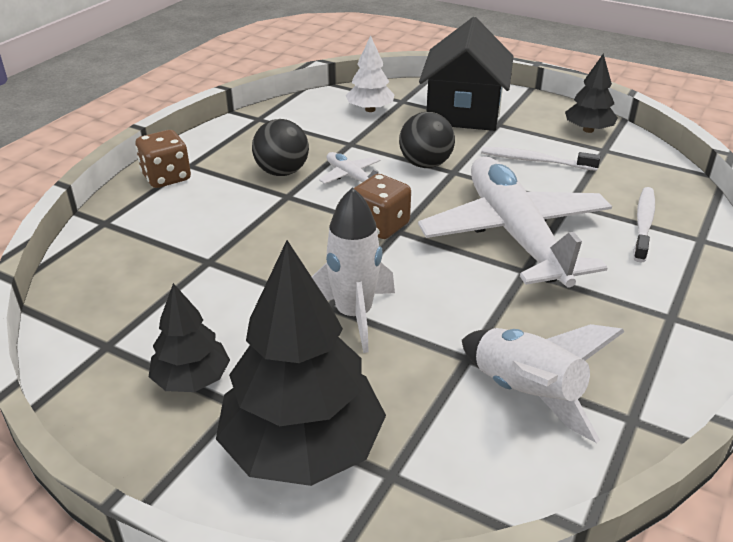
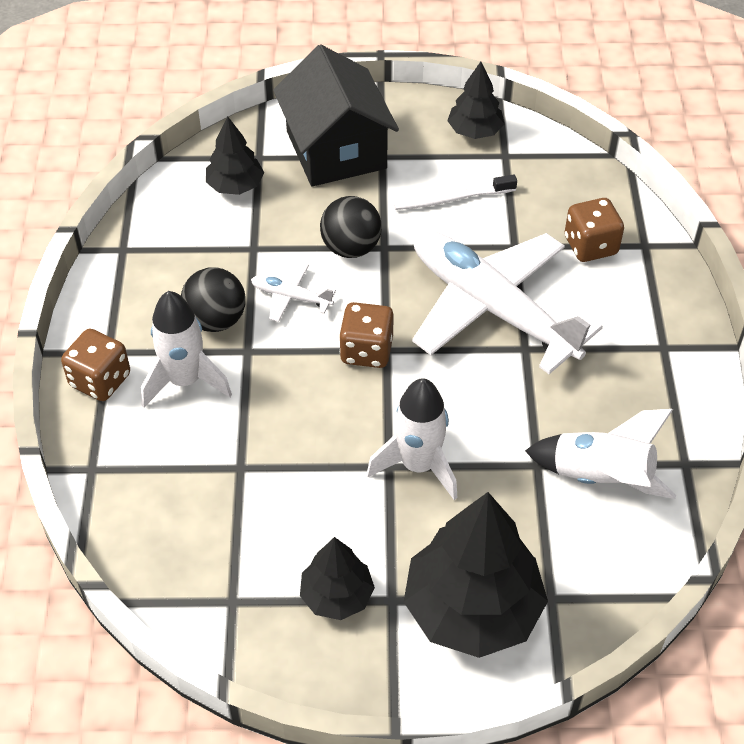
camera: 30 degrees left, 15 degrees up
(223, 197) = (185, 381): none -> white rocket
(370, 109) = (235, 185): white tree -> black tree
(643, 224) = (590, 246): white toothbrush -> brown dice

